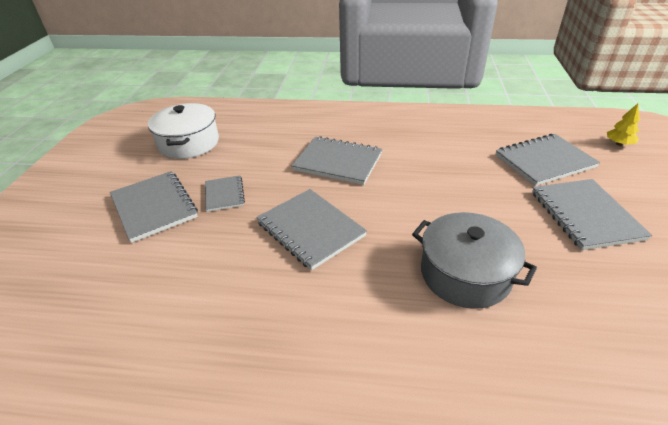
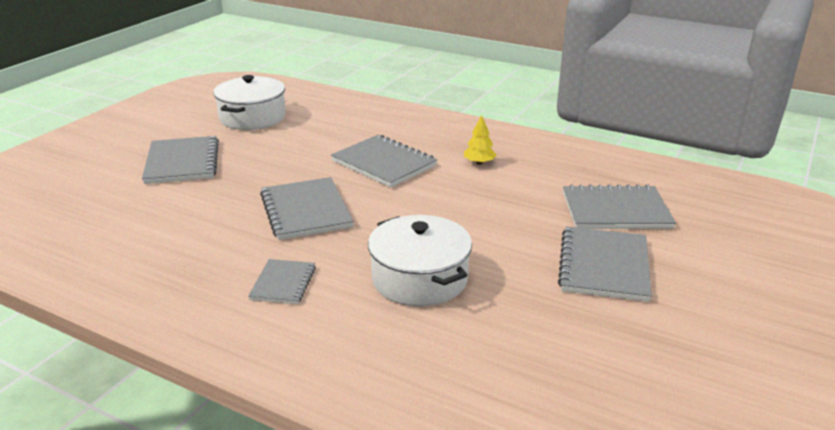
camera: 20 degrees right, 10 degrees down
(224, 194) = (251, 166): grey notebook -> grey notebook (283, 283)
(465, 274) = (419, 279): grey pot -> white pot
(619, 144) = (733, 214): yellow tree -> yellow tree (479, 163)

